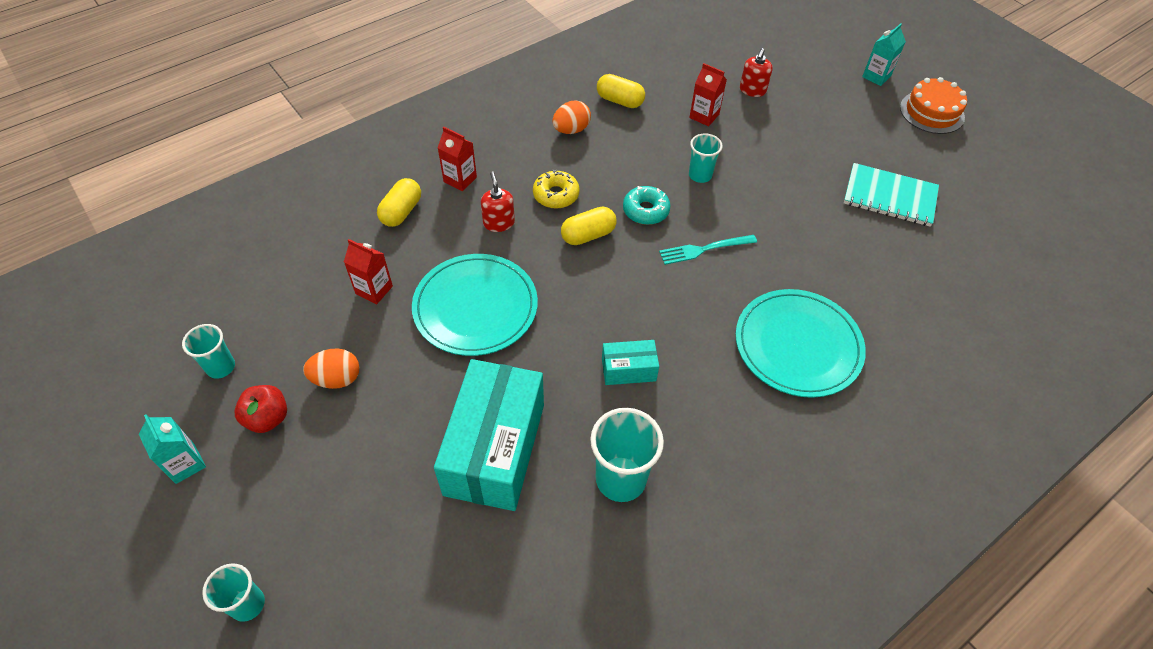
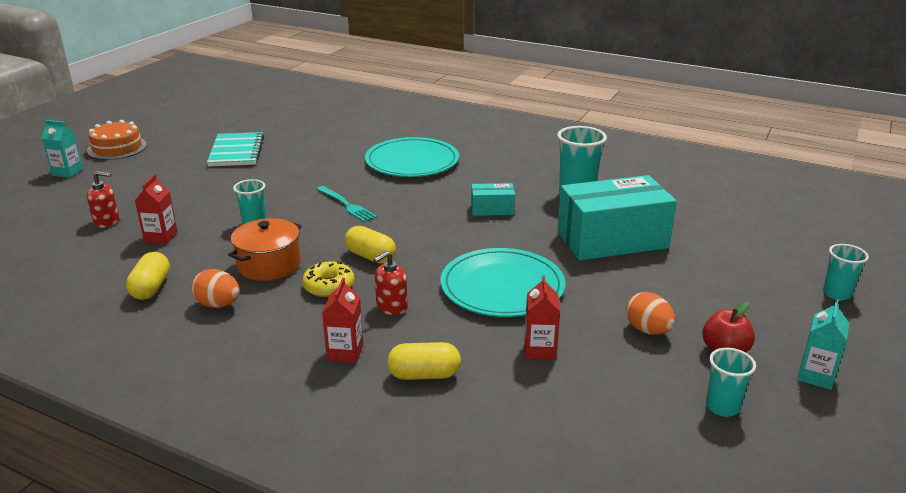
camera: 115 degrees left, 25 degrees down
(615, 168) = (269, 265): none -> orange pot
(628, 369) = (492, 209): turquoise box -> turquoise box turned 60 degrees counterclockwise
(645, 210) = (318, 237): turquoise donut -> none

